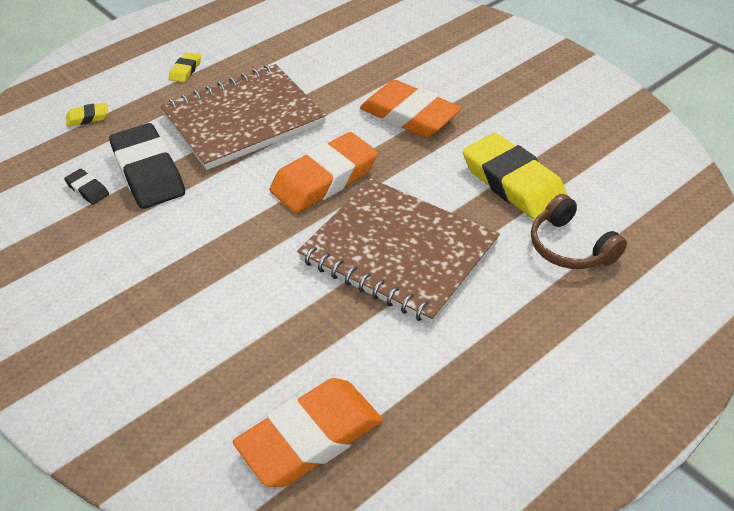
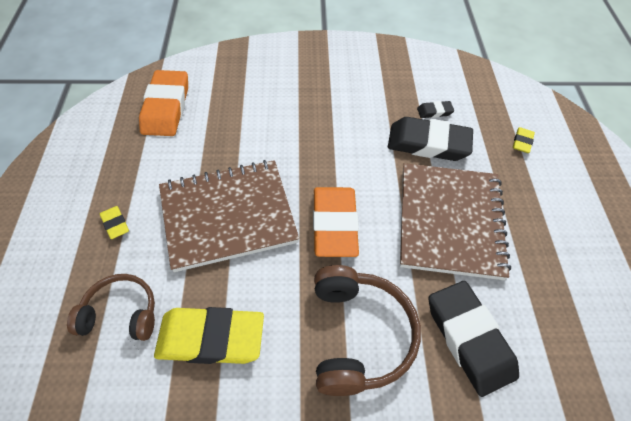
camera: 125 degrees right, 10 degrees up
(185, 70) = (554, 223): yellow eraser -> yellow eraser (115, 224)
(347, 70) = (469, 339): none -> black eraser
(409, 116) = (358, 335): orange eraser -> brown headphones

